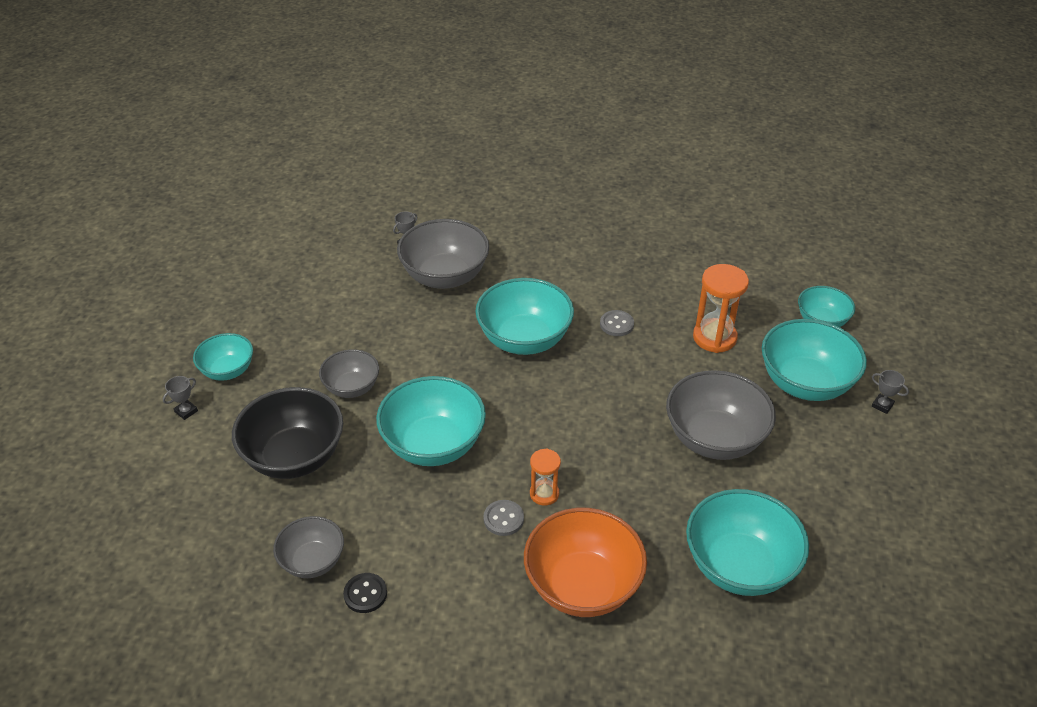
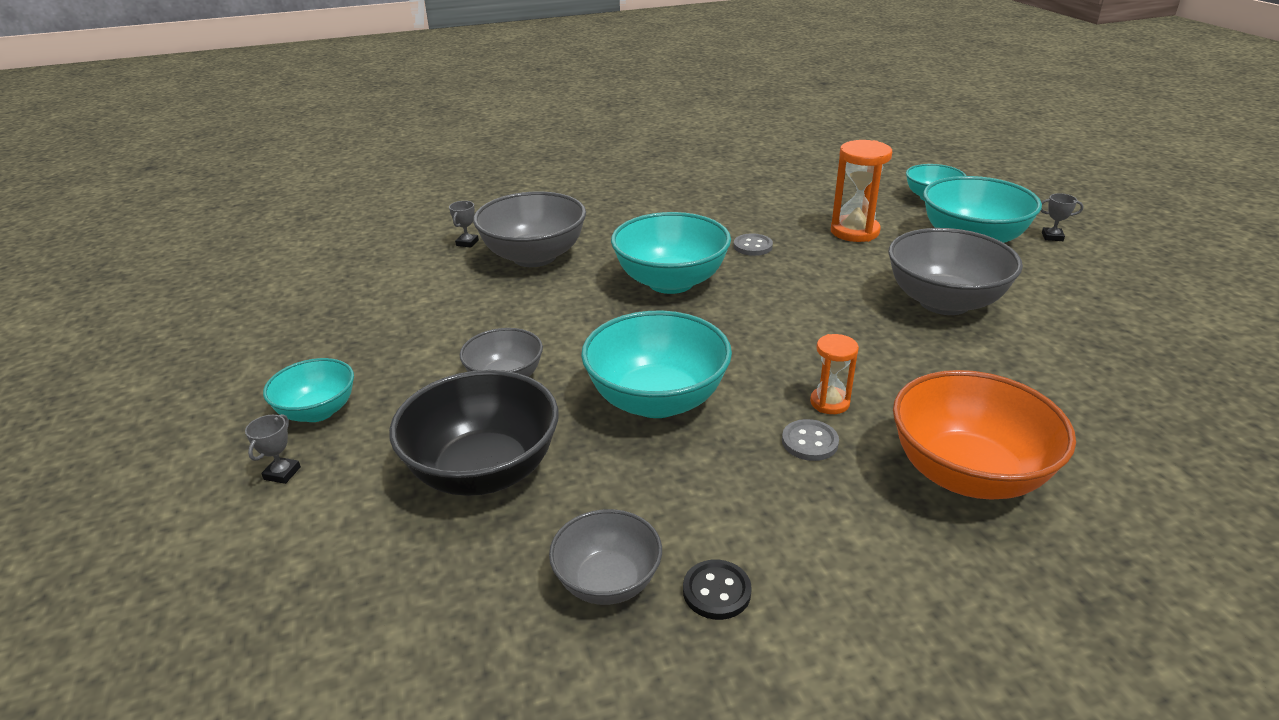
camera: 25 degrees left, 10 degrees down
(739, 566) = (1095, 395): turquoise bowl -> none

